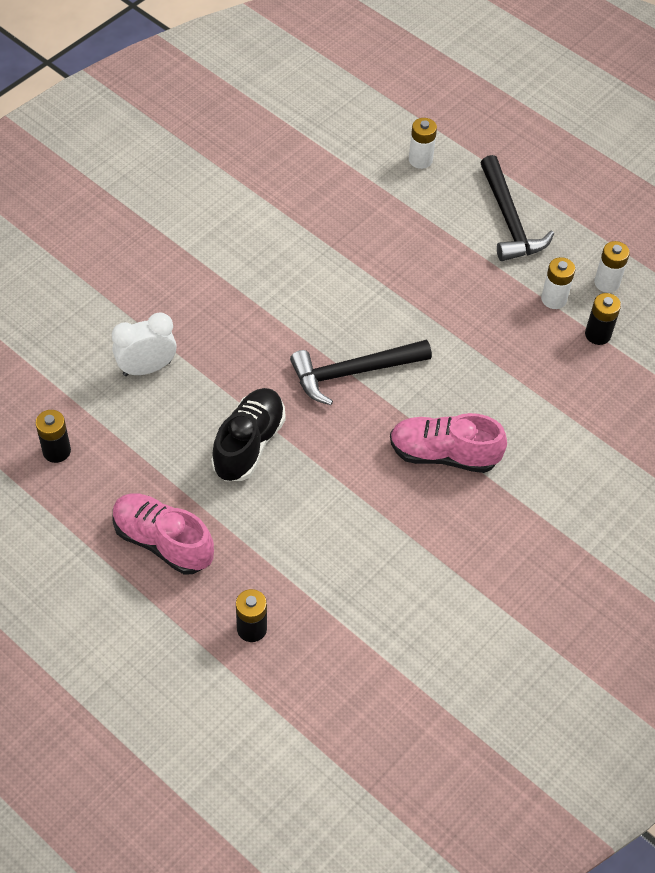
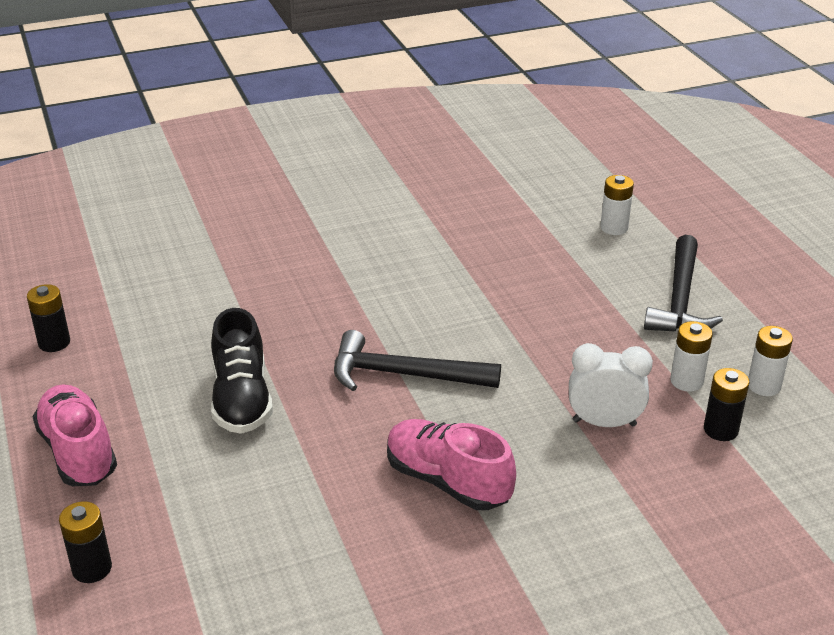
camera: 30 degrees right, 20 degrees down
(147, 368) = (199, 306): white clock -> white clock (604, 423)
(249, 444) = (242, 399): black shoe -> black shoe turned 120 degrees clockwise

